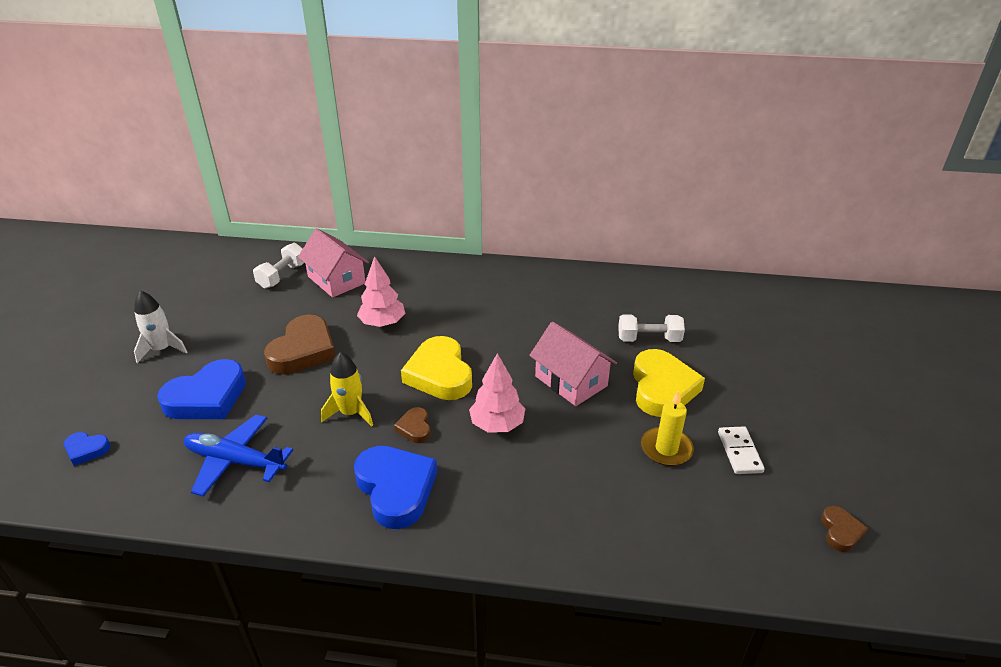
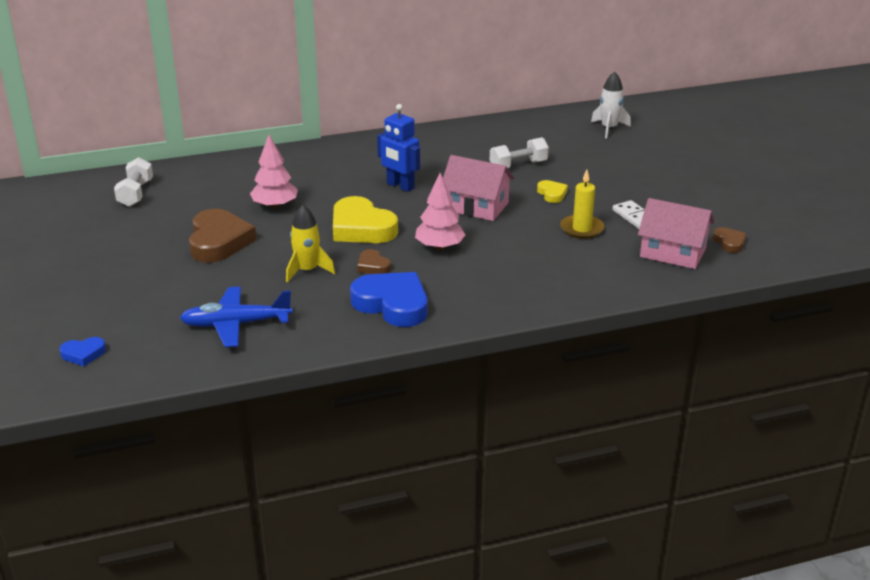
camera: 25 degrees left, 5 degrees down
(162, 349) = (73, 273): white rocket -> white rocket (609, 128)
(207, 397) = (160, 293): blue heart -> none
(336, 280) = (196, 185): pink house -> pink house (673, 252)
(513, 332) = (400, 186): none -> blue robot
(662, 388) = (552, 194): yellow heart -> yellow heart, size x0.48

